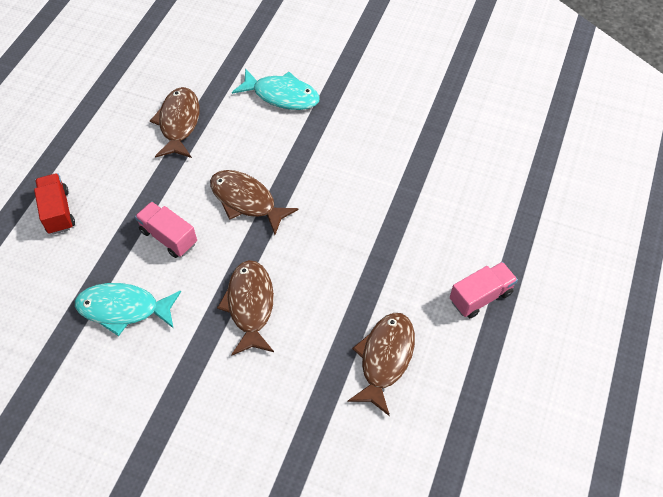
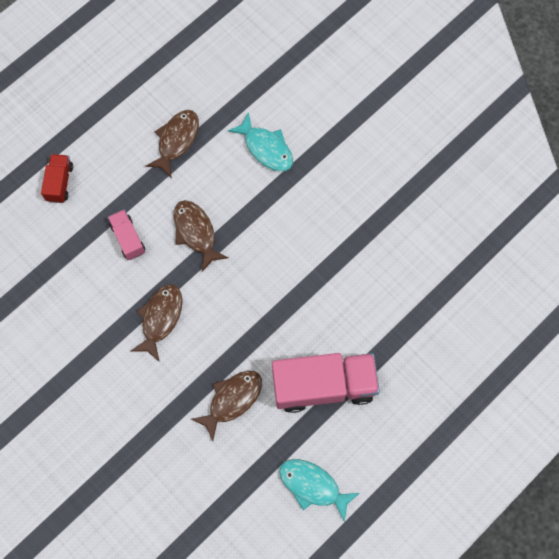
camera: 25 degrees right, 15 degrees up
(123, 309) = (75, 282): turquoise fish -> turquoise fish (313, 486)
(480, 296) = (323, 385): pink truck -> pink truck, size x2.03

